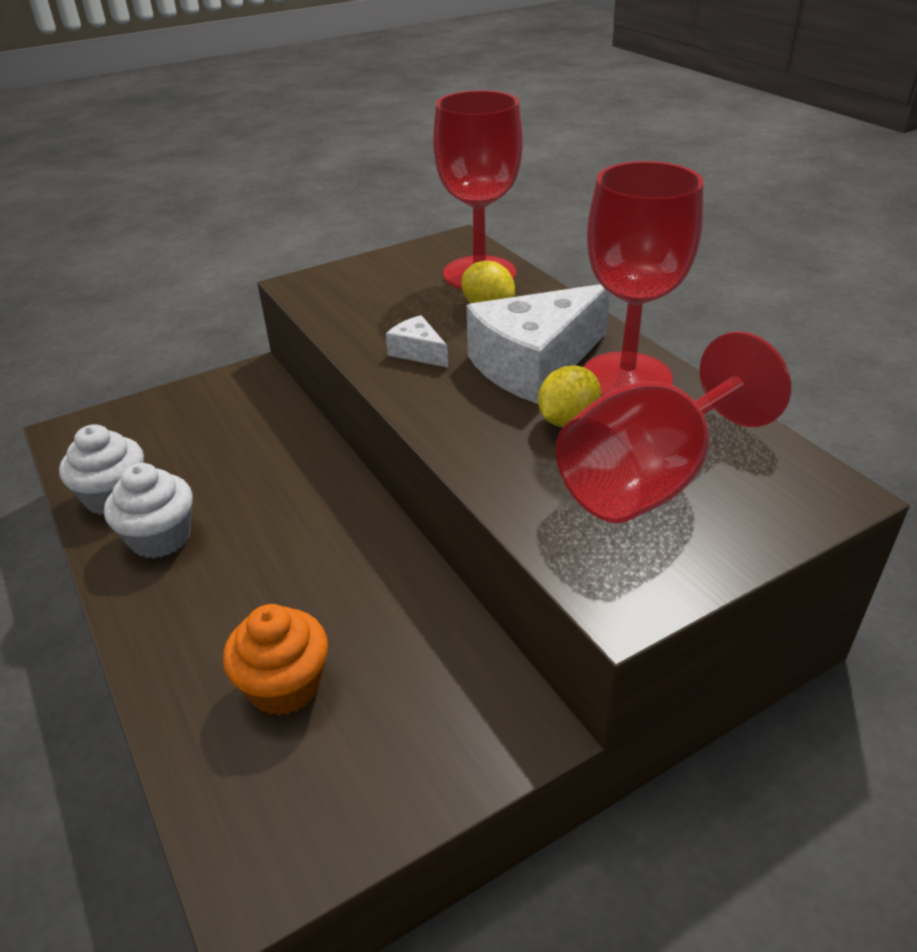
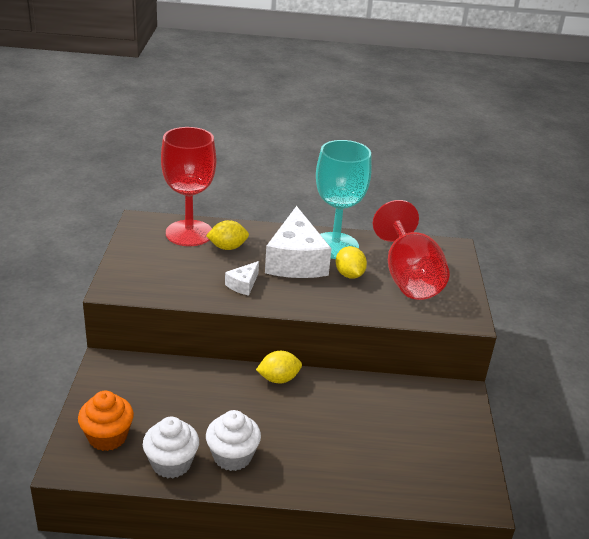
camera: 60 degrees left, 5 degrees down
(285, 686) = (384, 451): orange cupcake -> orange cupcake (107, 437)
(352, 504) = (278, 379): none -> yellow lemon
(418, 352) = (243, 284): white cheese -> white cheese turned 45 degrees counterclockwise
(626, 378) = (335, 246): red goblet -> turquoise goblet

